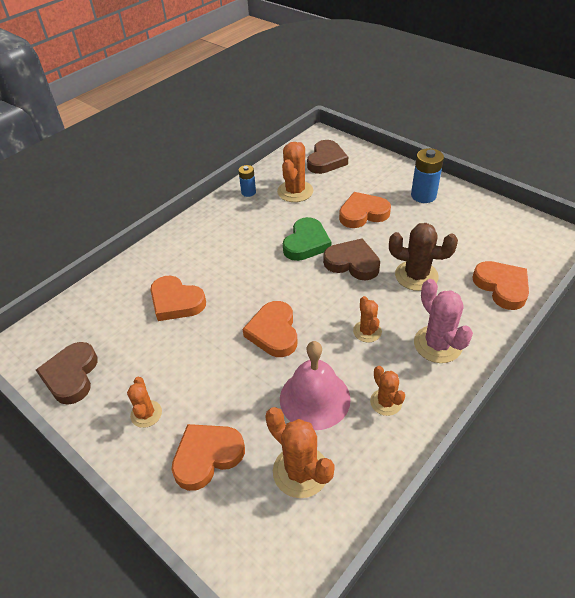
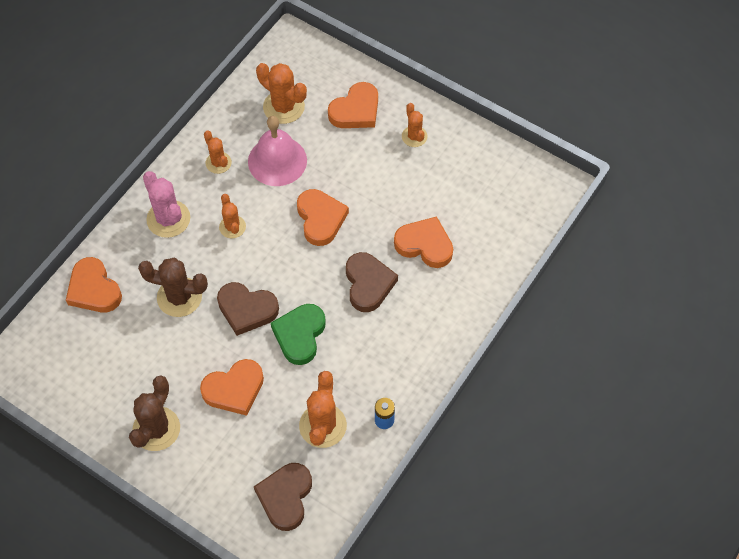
camera: 170 degrees right, 15 degrees up
(71, 375) = (493, 162): brown heart -> brown heart (368, 284)
(423, 195) = (156, 429): blue battery -> brown cactus

